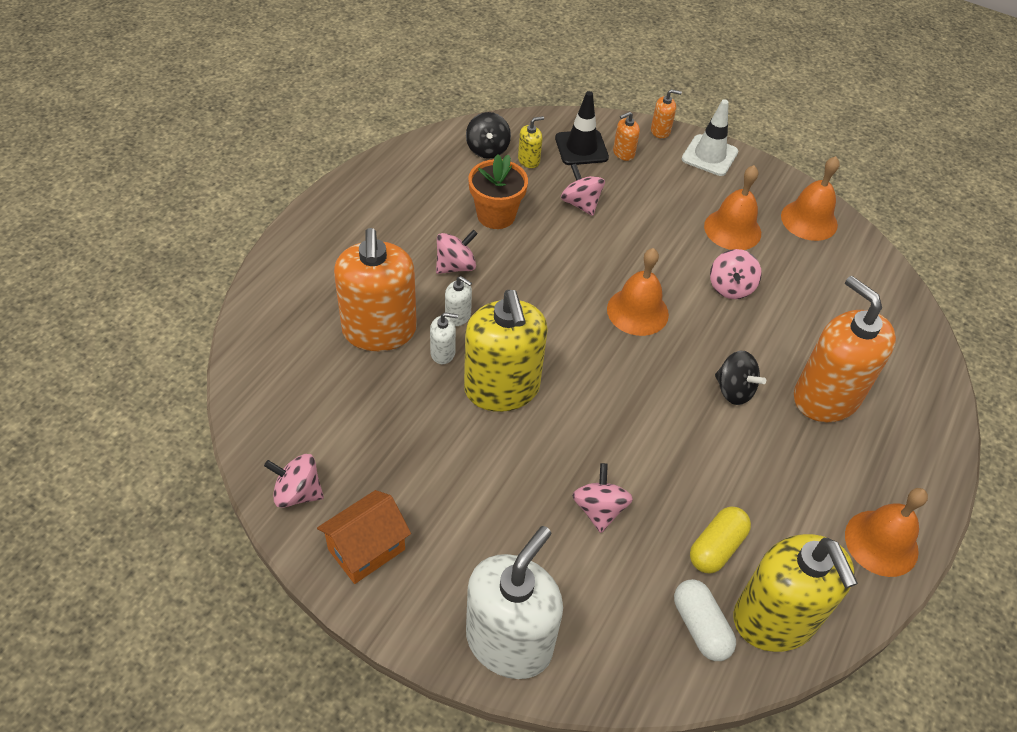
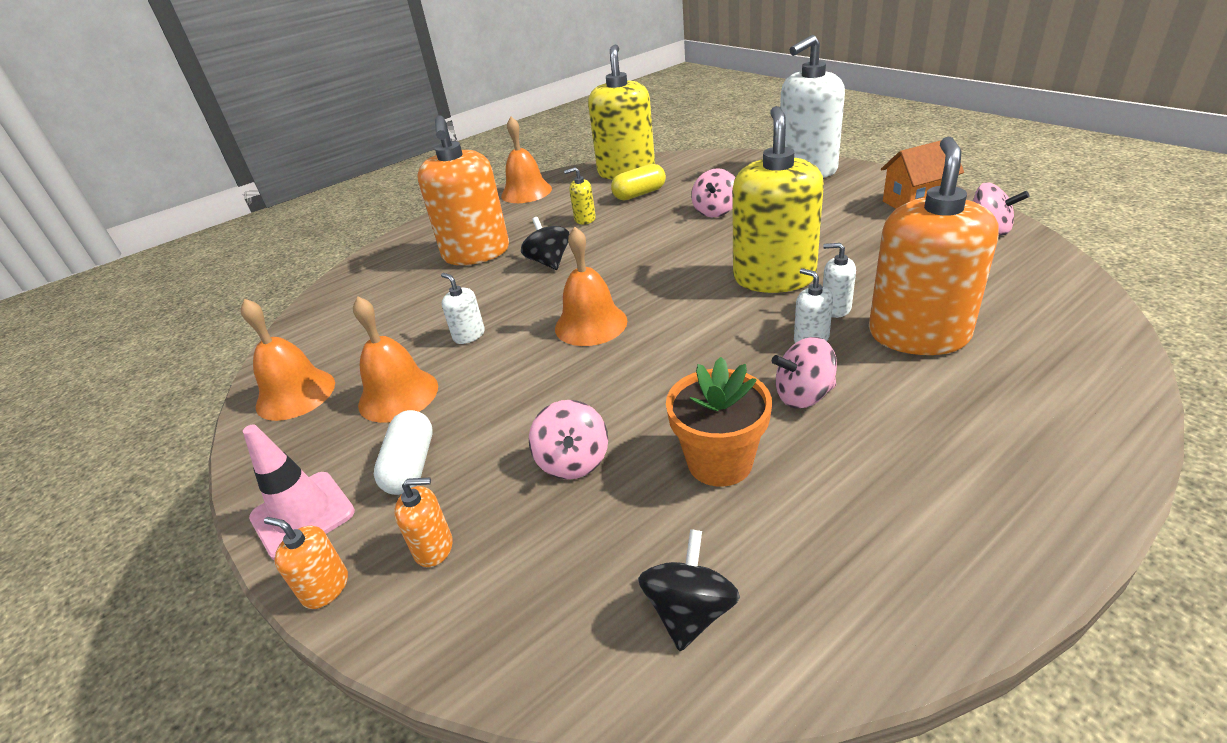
camera: 150 degrees left, 15 degrees down
(529, 160) = (616, 565): yellow soap dispenser -> yellow soap dispenser (584, 219)
(581, 148) = (500, 576): black traffic cone -> none
(700, 627) = (675, 170): white capsule -> white capsule (411, 466)
(709, 155) = (302, 515): white traffic cone -> pink traffic cone
(730, 287) = (469, 335): pink spinning top -> white soap dispenser

